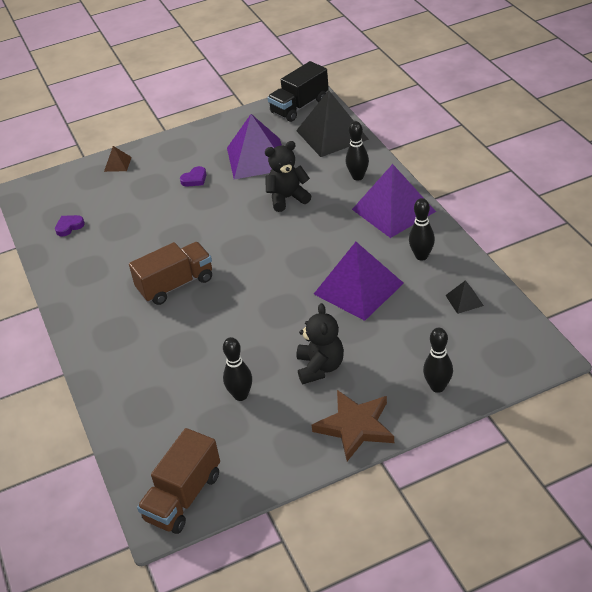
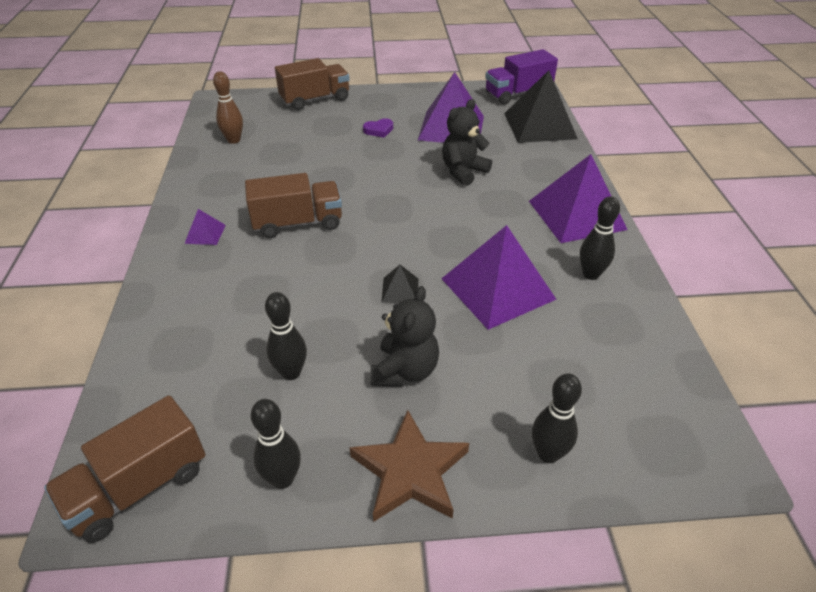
camera: 15 degrees right, 0 degrees up
(69, 227) = (234, 140): purple heart -> brown bowling pin
(104, 317) = (205, 234): none -> purple pyramid
(117, 164) = (315, 100): brown pyramid -> brown truck
(287, 198) = (463, 171): black teddy bear -> black teddy bear turned 45 degrees counterclockwise
(299, 106) = (518, 94): black truck -> purple truck
(358, 177) = (550, 171): black bowling pin -> black bowling pin (283, 479)
(464, 300) = (627, 345): black pyramid -> black pyramid (400, 290)

